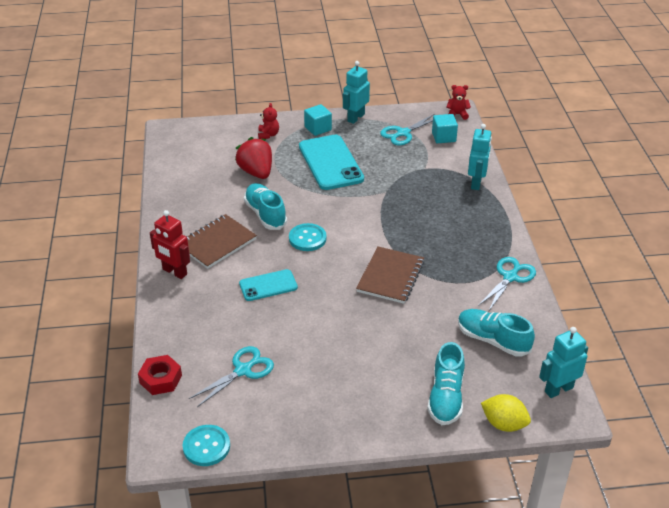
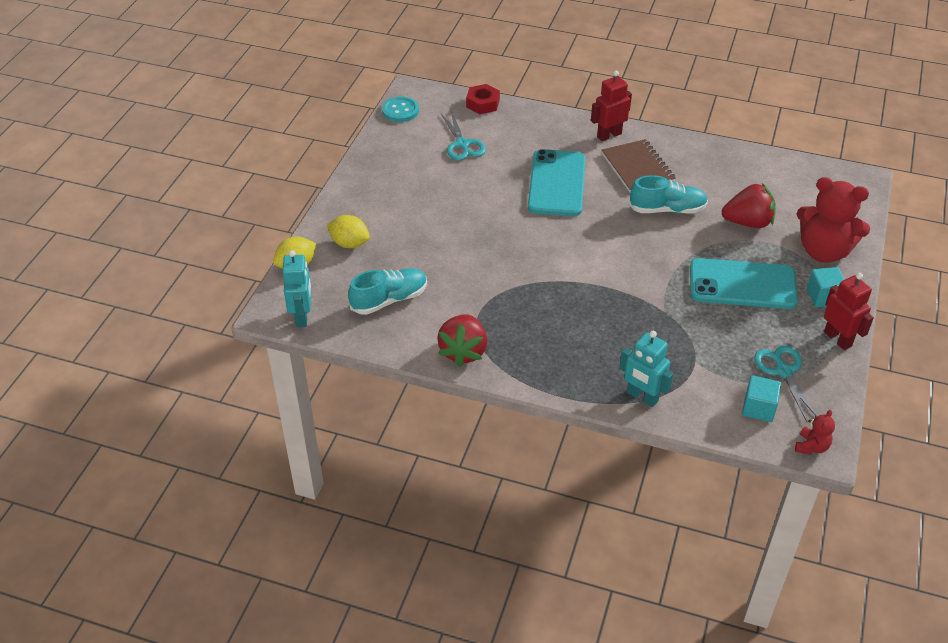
camera: 115 degrees right, 5 degrees up
(268, 135) = (823, 251): red teddy bear -> red teddy bear, size x2.23
(268, 285) = (556, 183): turquoise phone -> turquoise phone, size x1.75
(307, 238) = (612, 226): turquoise button -> none
(355, 118) = (838, 339): turquoise robot -> red robot
(390, 276) = (520, 264): brown notebook -> none
(446, 397) = (349, 243): turquoise shoe -> yellow lemon
(510, 277) = (463, 351): turquoise scissors -> red strawberry

